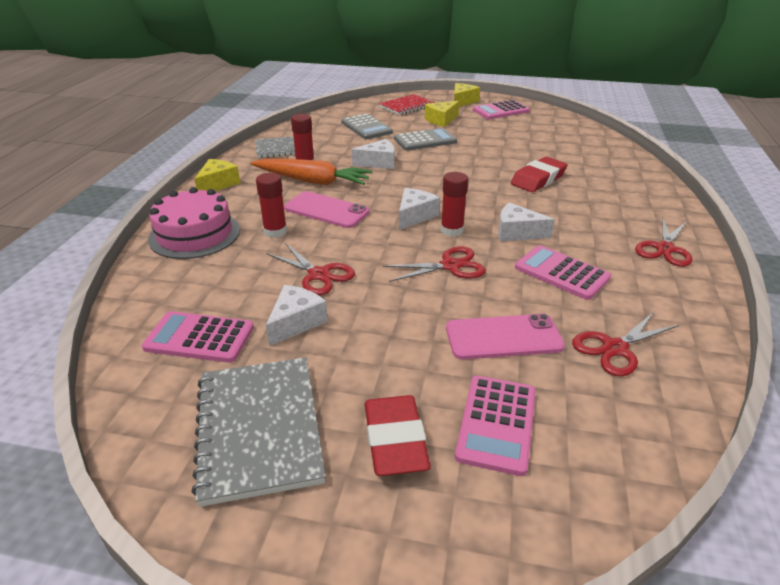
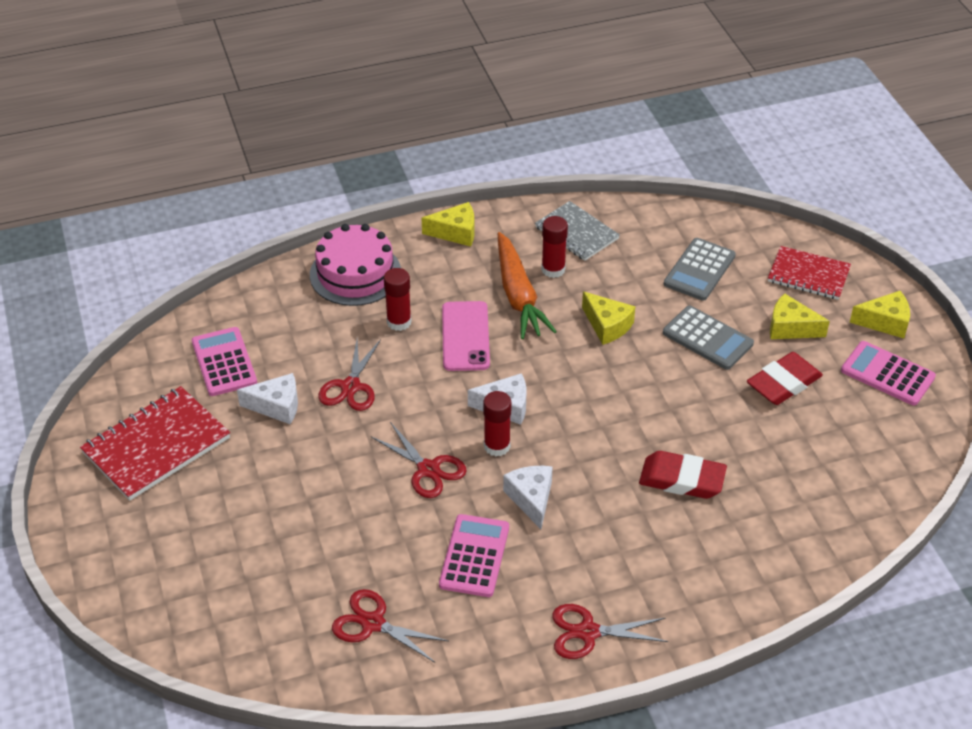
camera: 60 degrees right, 10 degrees up
(259, 429) = (156, 446): grey notebook -> red notebook
(378, 163) = (607, 325): white cheese -> yellow cheese
(395, 440) = (186, 520): red eraser -> red eraser (783, 383)
(496, 424) = (234, 571): pink calculator -> none
(503, 337) = (340, 543): pink phone -> none

